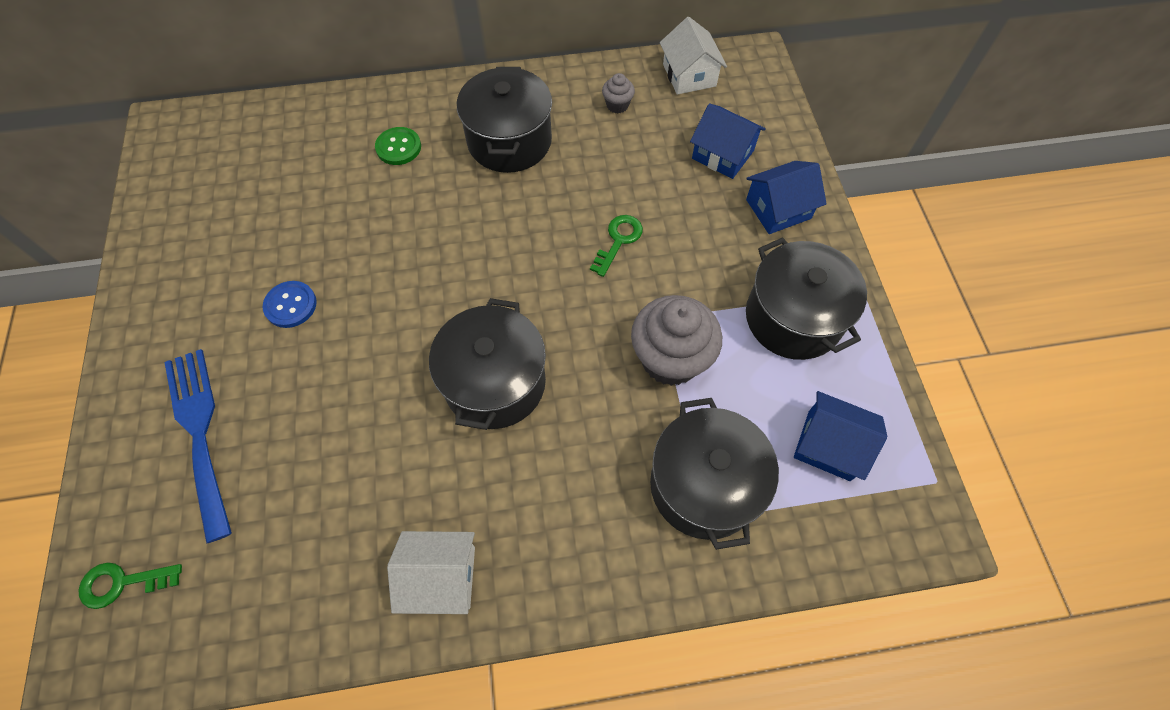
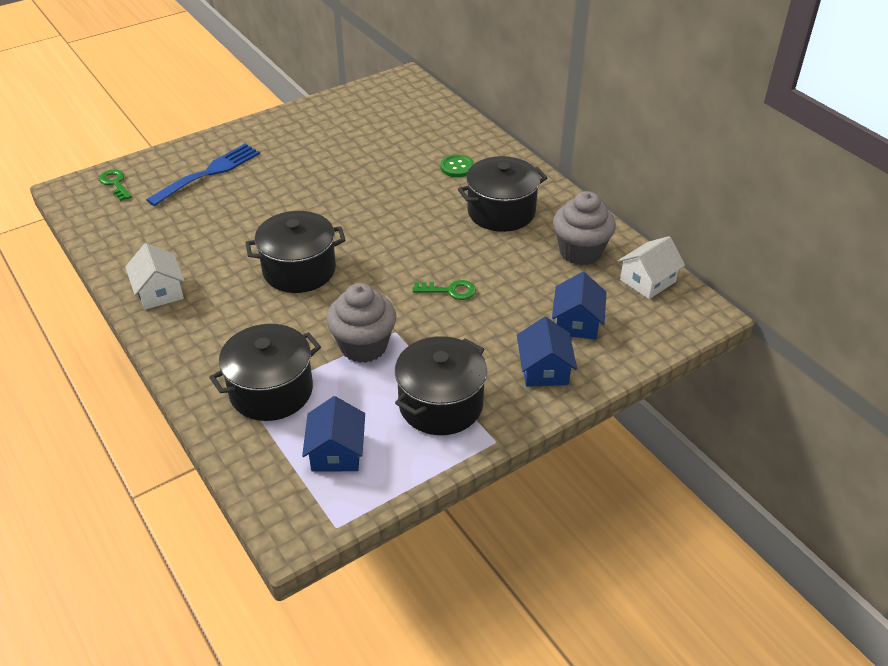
camera: 65 degrees right, 20 degrees down
(290, 305) = (308, 171): blue button -> none
(617, 105) = (580, 252): grey cupcake -> grey cupcake, size x2.18
(778, 209) = (544, 369): blue house -> blue house turned 45 degrees clockwise

